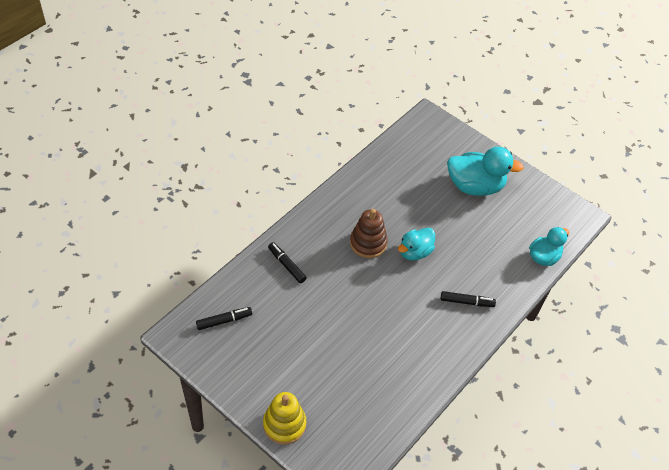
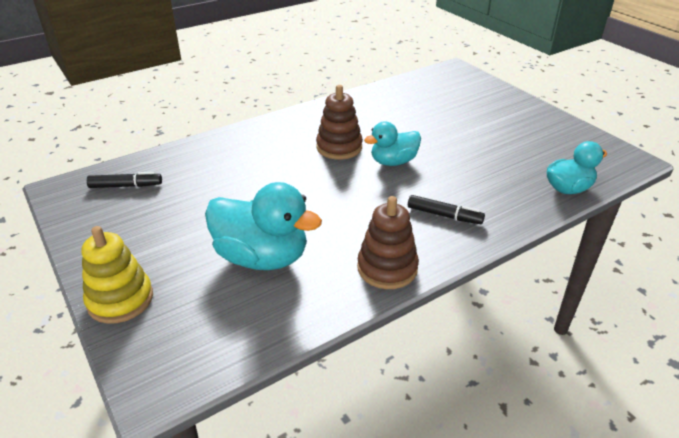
camera: 20 degrees right, 15 degrees down
(286, 265) = (232, 152): black marker -> none
(443, 359) = (387, 268): none -> brown stacking toy
(475, 186) = (492, 120): turquoise duck -> turquoise duck (262, 257)

